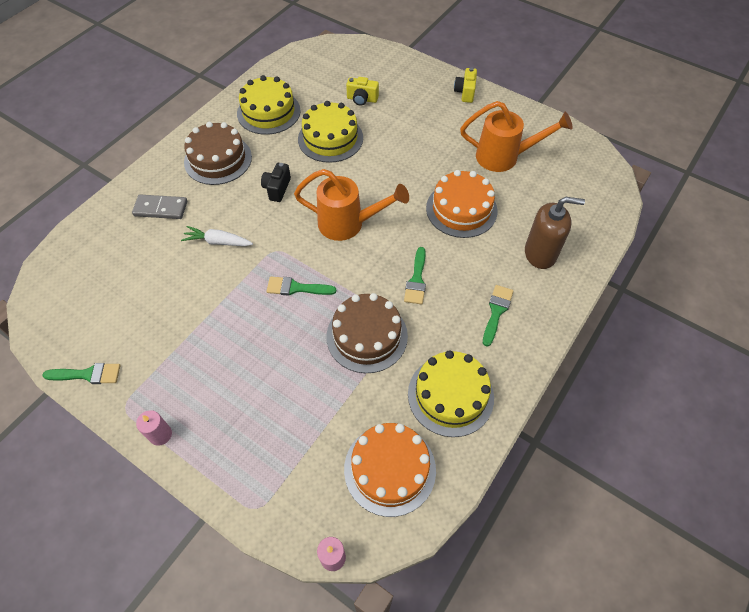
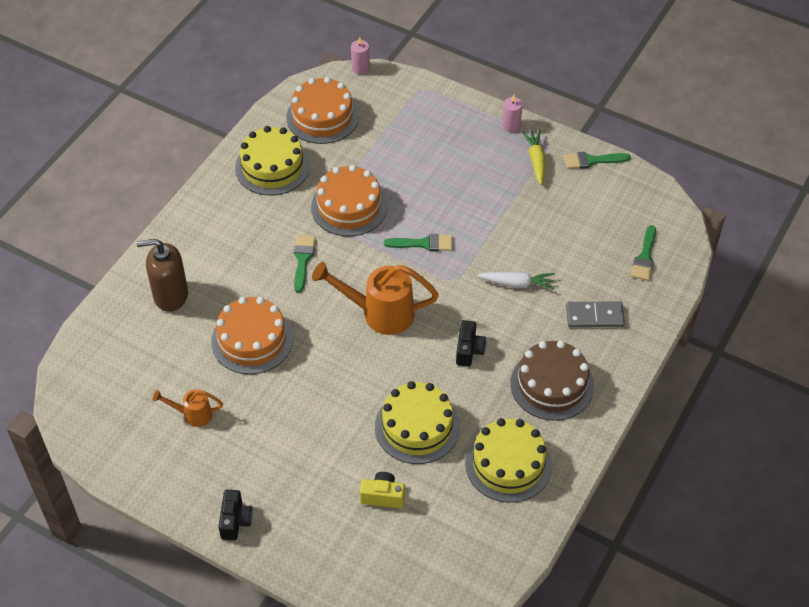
camera: 175 degrees right, 5 degrees down
(149, 380) = (536, 160): none -> yellow carrot
(367, 336) = (349, 206): brown cake -> orange cake
(465, 92) = (235, 521): yellow camera -> black camera
(496, 311) = (224, 235): green brush -> green brush (645, 257)
(505, 157) = (192, 414): orange watering can -> orange watering can, size x0.53

